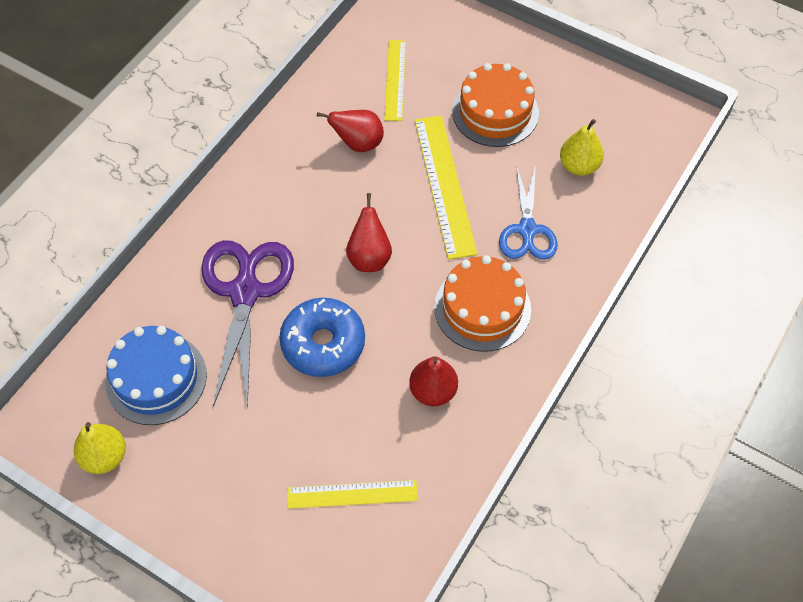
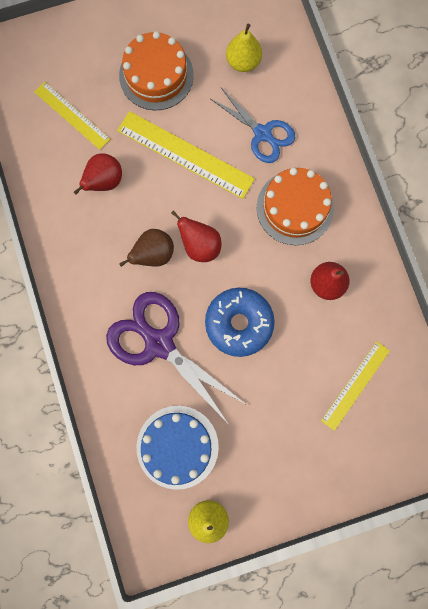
camera: 50 degrees left, 20 degrees up
(326, 227) = (153, 254): none -> brown pear

